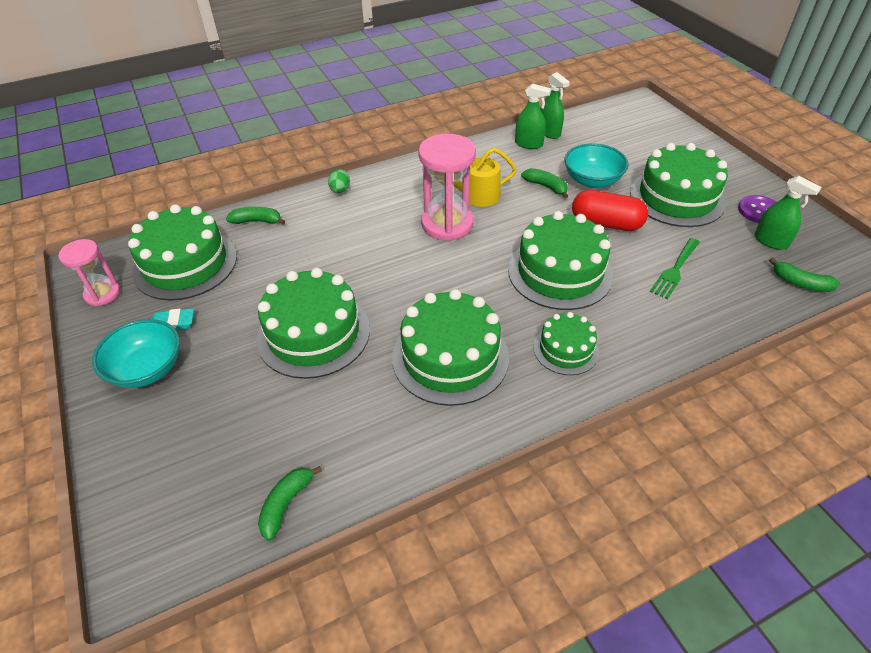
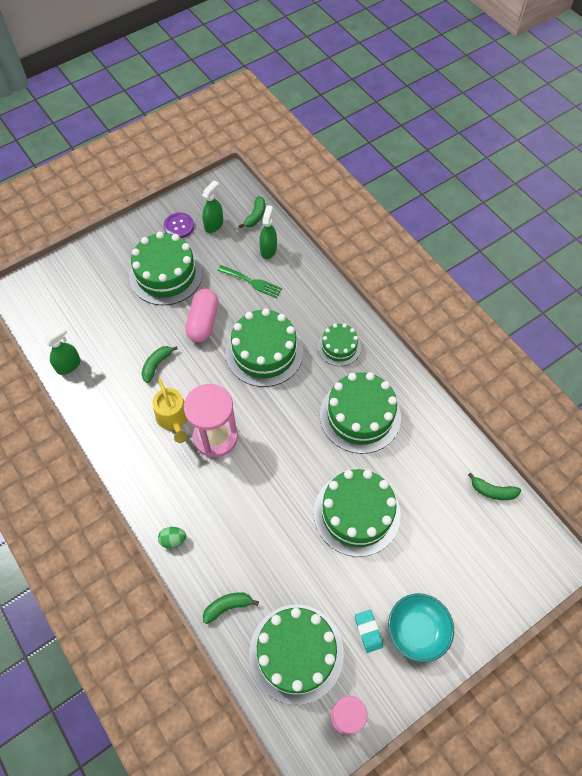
camera: 100 degrees left, 15 degrees up
(257, 221) = (228, 606): green banana -> green banana turned 75 degrees clockwise
(528, 144) = (89, 381): green spray bottle -> green spray bottle (268, 250)
(592, 180) = (146, 331): turquoise bowl -> none
(606, 223) = (203, 322): red capsule -> pink capsule

